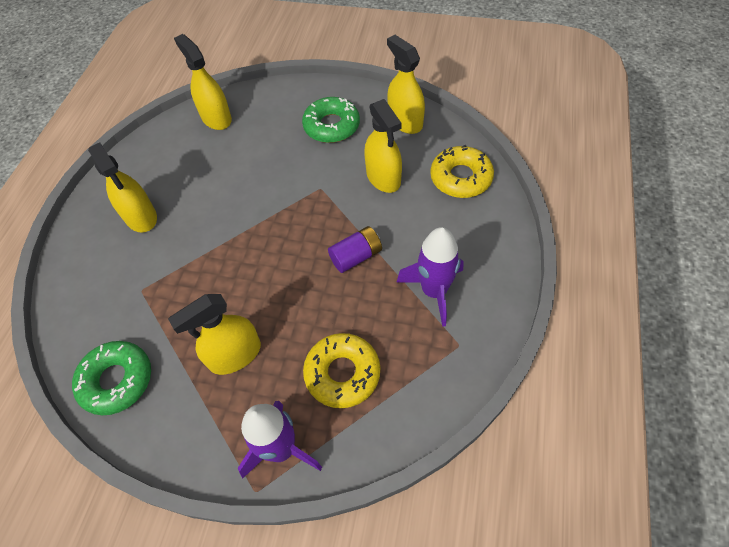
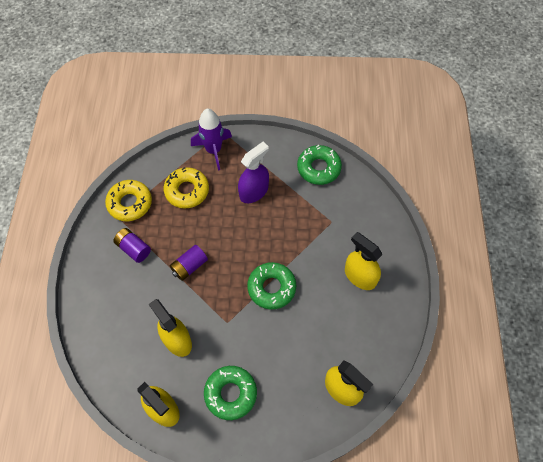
camera: 165 degrees right, 5 degrees up
(235, 355) = (254, 191): yellow spray bottle -> purple spray bottle
(255, 217) = (271, 288): none -> green donut
(434, 291) = (134, 249): purple rocket -> purple battery
(461, 178) = (113, 348): yellow donut -> yellow donut (130, 203)

